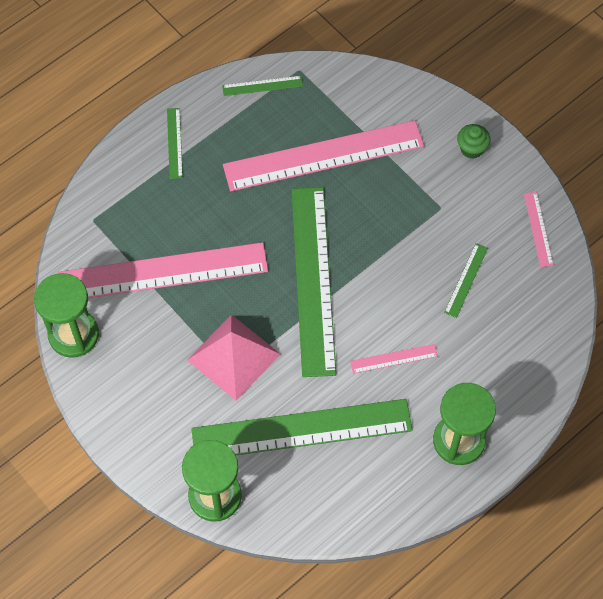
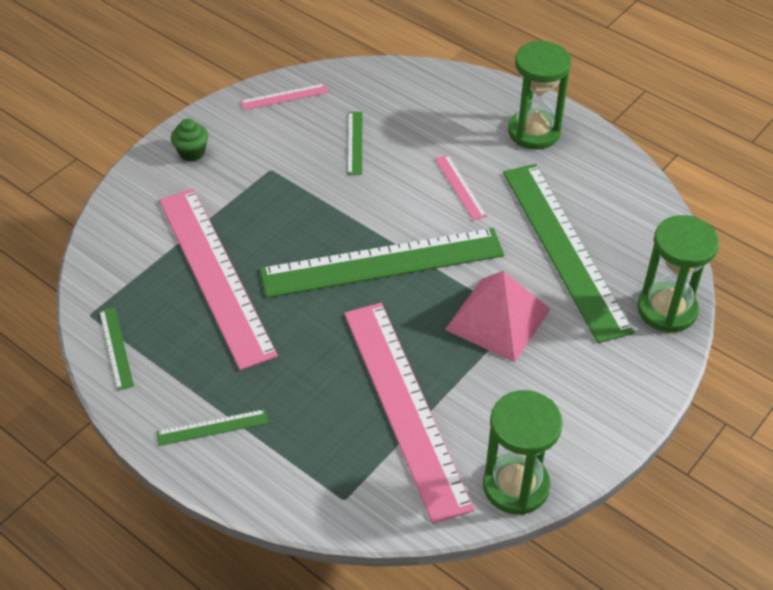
camera: 100 degrees left, 15 degrees down
(466, 280) = (355, 142): green ruler -> green ruler turned 75 degrees clockwise

